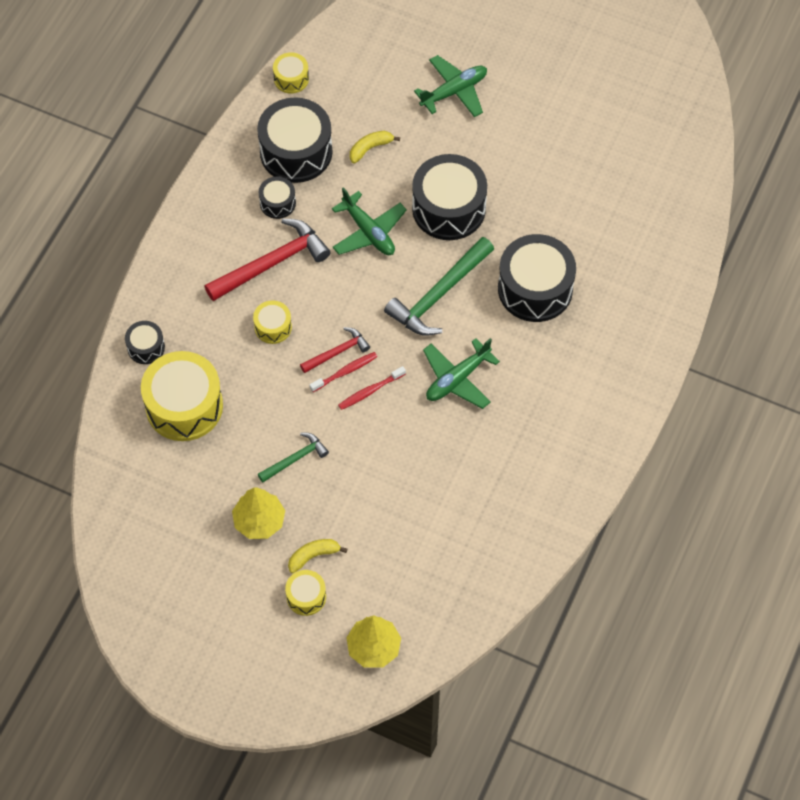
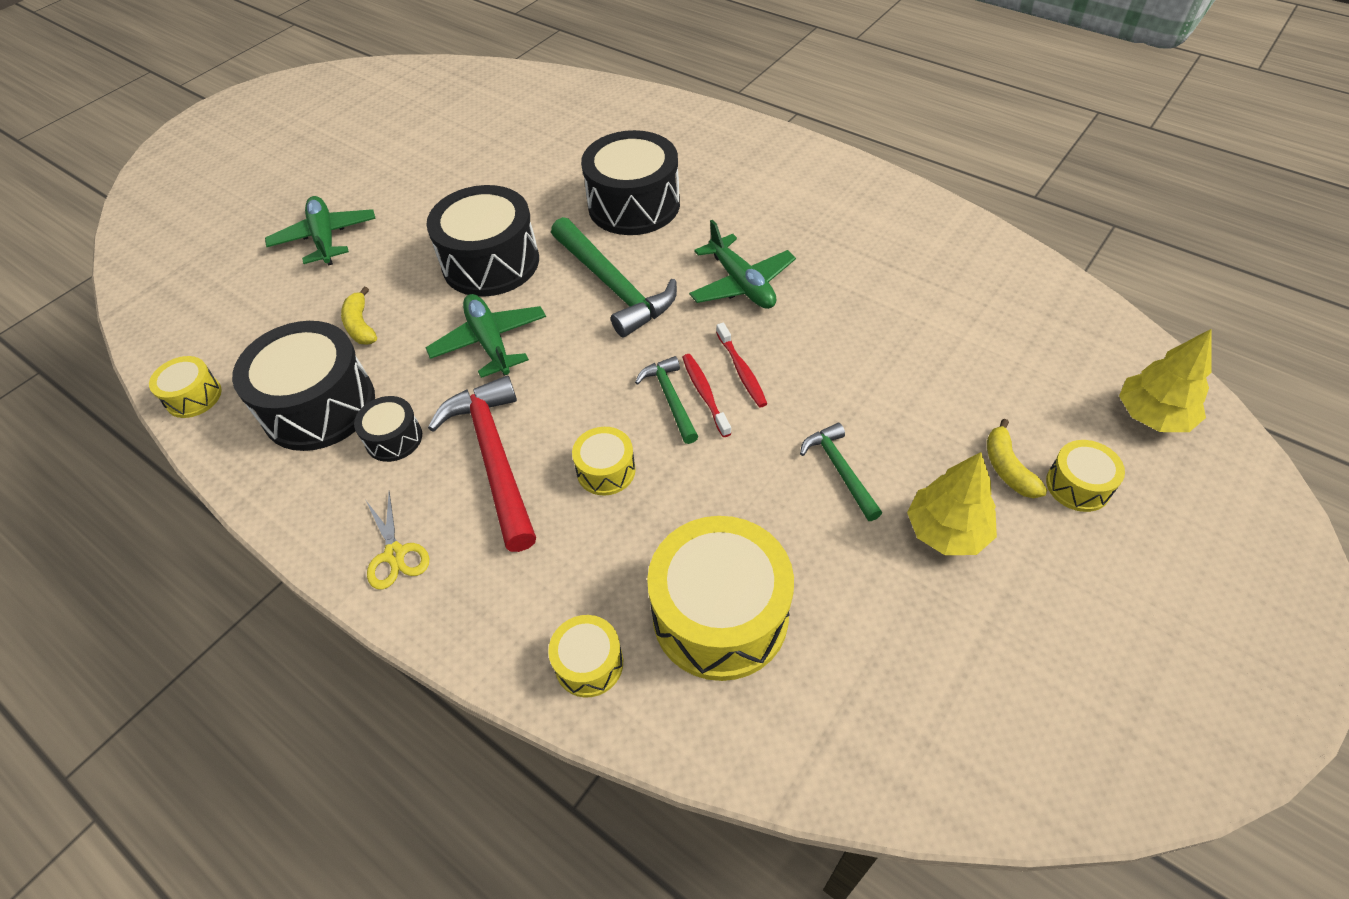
camera: 75 degrees left, 10 degrees down
(146, 347) = (589, 663): black drum -> yellow drum
(196, 233) = (395, 554): none -> yellow scissors
(337, 352) = (670, 399): red hammer -> green hammer
(368, 232) = (490, 342): green plane -> green plane turned 90 degrees counterclockwise

